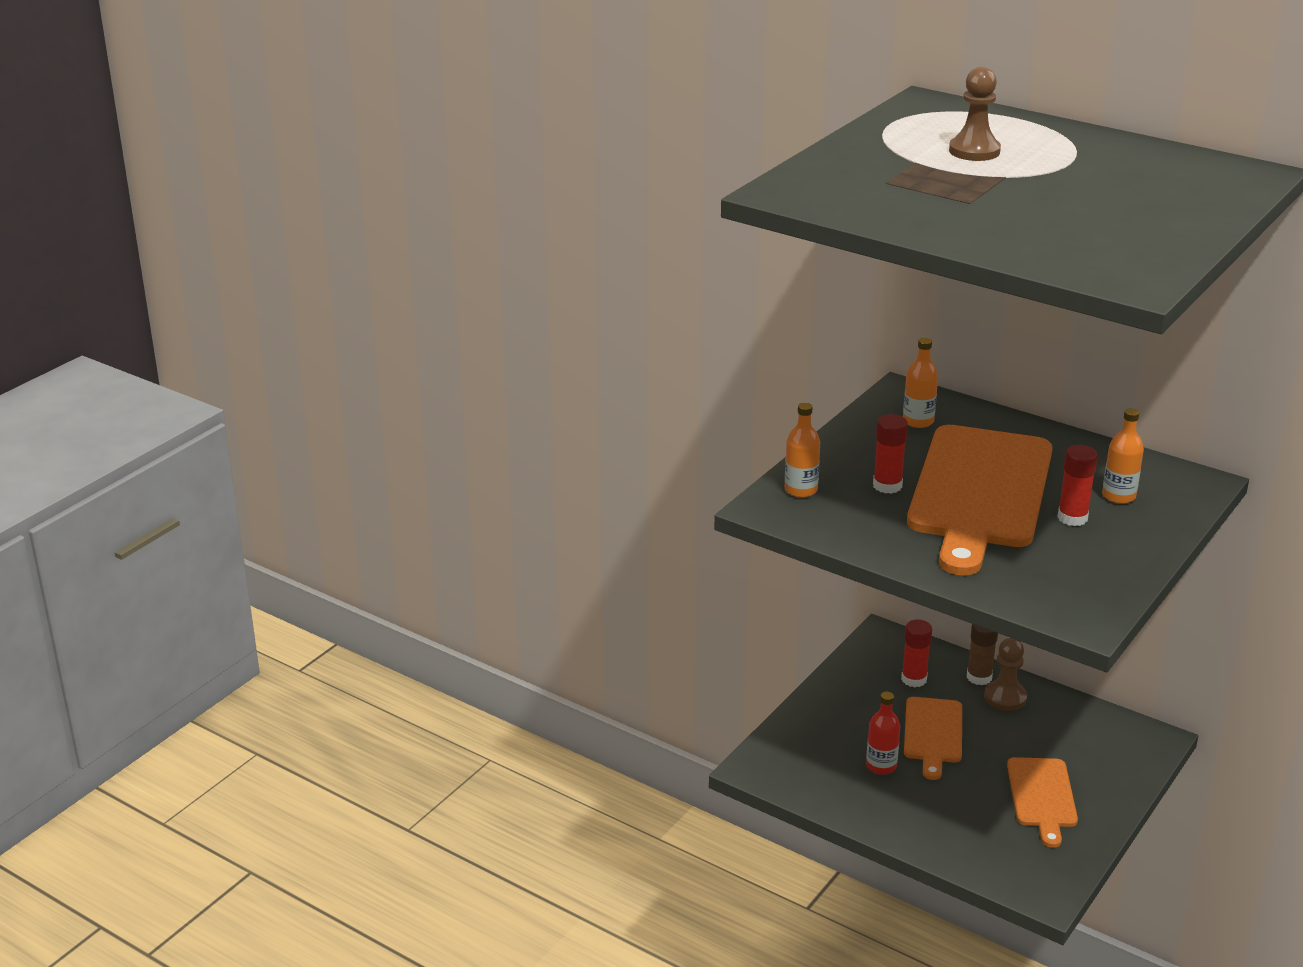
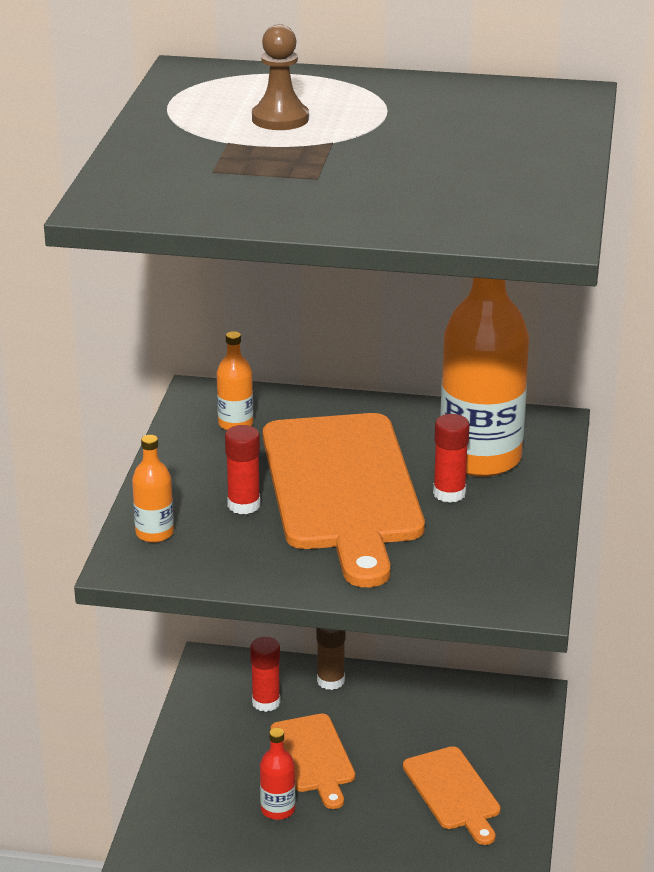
camera: 25 degrees left, 0 degrees up
(1005, 697) = (367, 695): brown pawn -> none
(1118, 496) = (480, 458): orange bottle -> orange bottle, size x2.28

